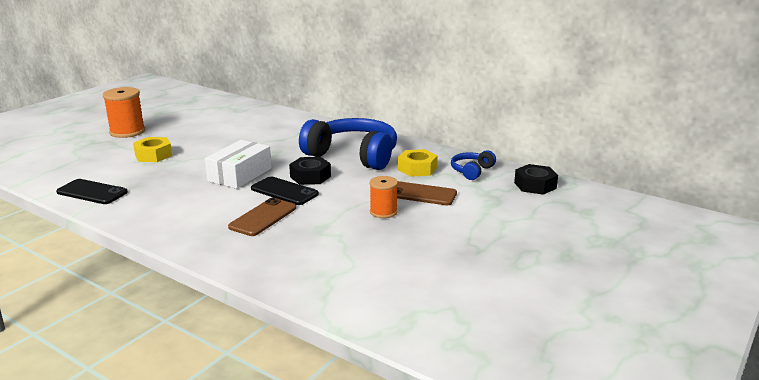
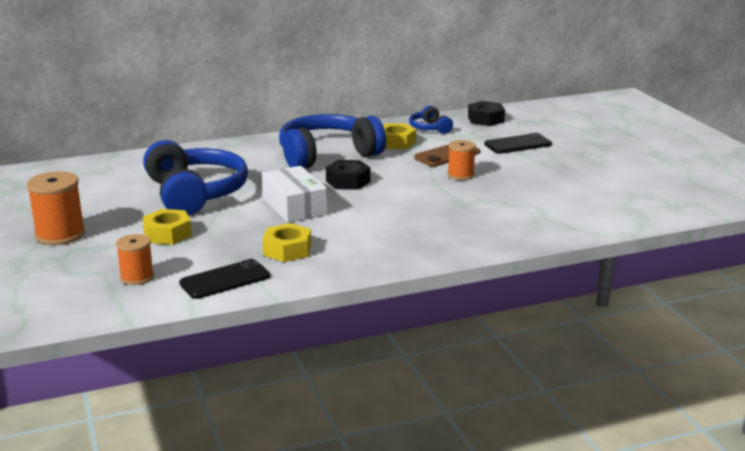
camera: 55 degrees left, 0 degrees up
(79, 168) = (137, 277): none -> orange spool
(158, 195) = (287, 250): none -> yellow nut
(228, 142) = (195, 194): none -> blue headphones
(263, 217) = (407, 217): brown phone -> none
(284, 191) = (364, 198): black phone -> black phone (518, 144)

